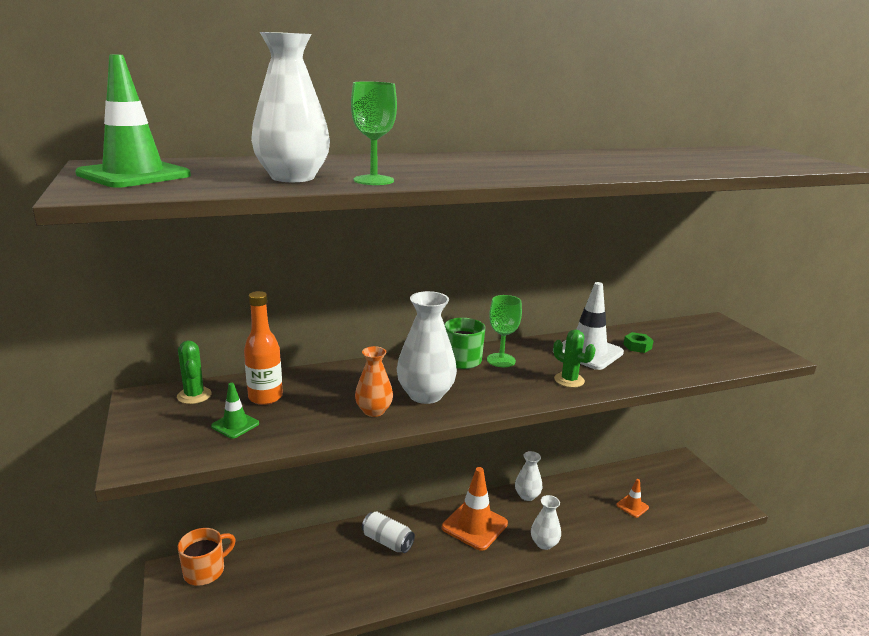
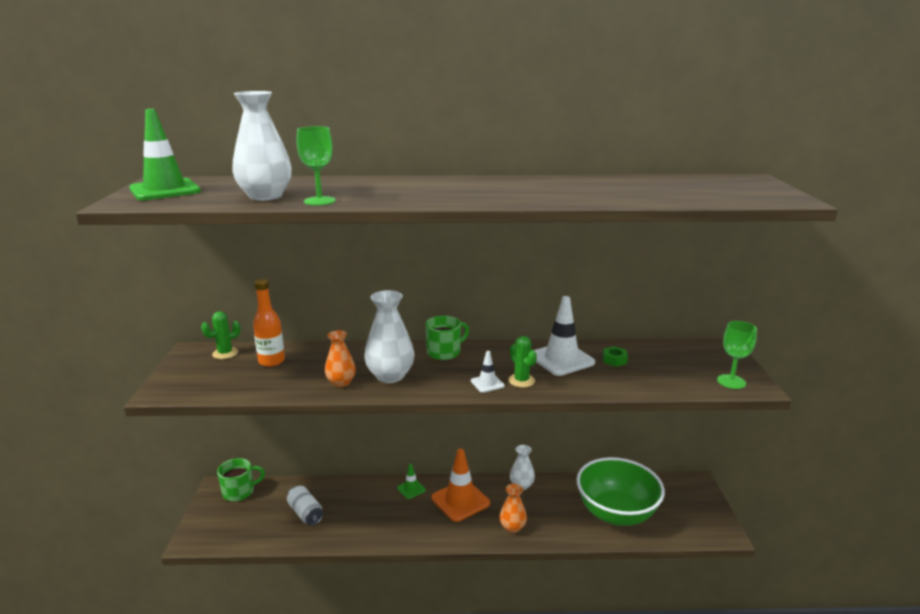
camera: 20 degrees right, 0 degrees up
(194, 395) = (225, 353): green cactus -> green cactus turned 60 degrees clockwise
(205, 571) = (239, 492): orange mug -> green mug
(235, 425) = (237, 378): green traffic cone -> green traffic cone (411, 489)
(387, 541) = (382, 498): white can -> white can (305, 513)
(501, 360) = (476, 356): green goblet -> green goblet (731, 381)
(537, 388) = (487, 383): none -> white traffic cone
(544, 543) = (512, 527): white vase -> orange vase
(632, 506) = (616, 513): orange traffic cone -> green bowl

